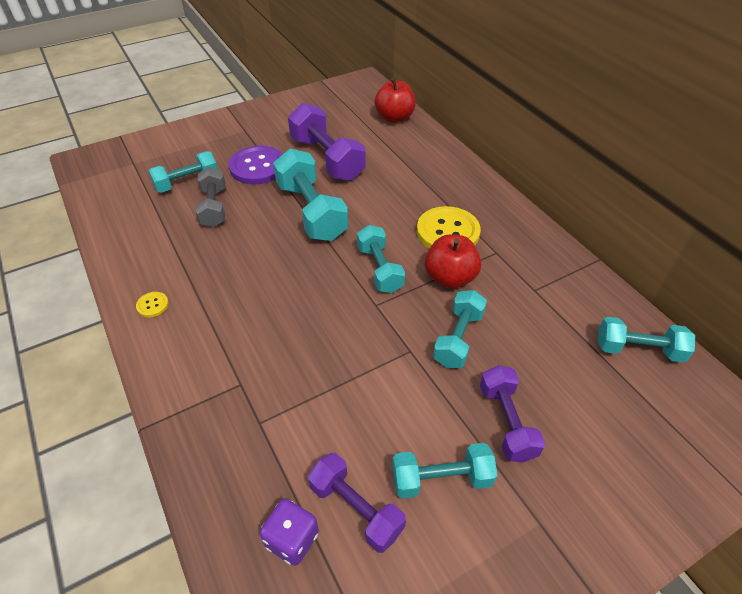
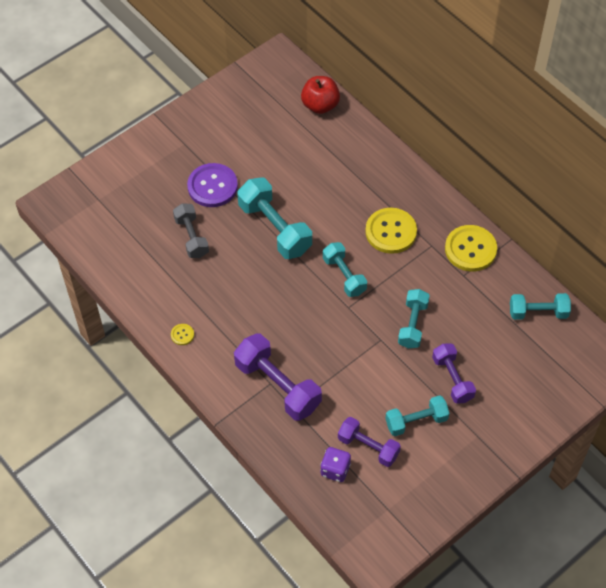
camera: 10 degrees left, 10 degrees up
(187, 182) = (157, 214): turquoise dumbbell -> none
(327, 158) = (271, 167): purple dumbbell -> purple dumbbell (278, 386)
(450, 278) = (399, 275): red apple -> none
(546, 263) = (470, 249): none -> yellow button

